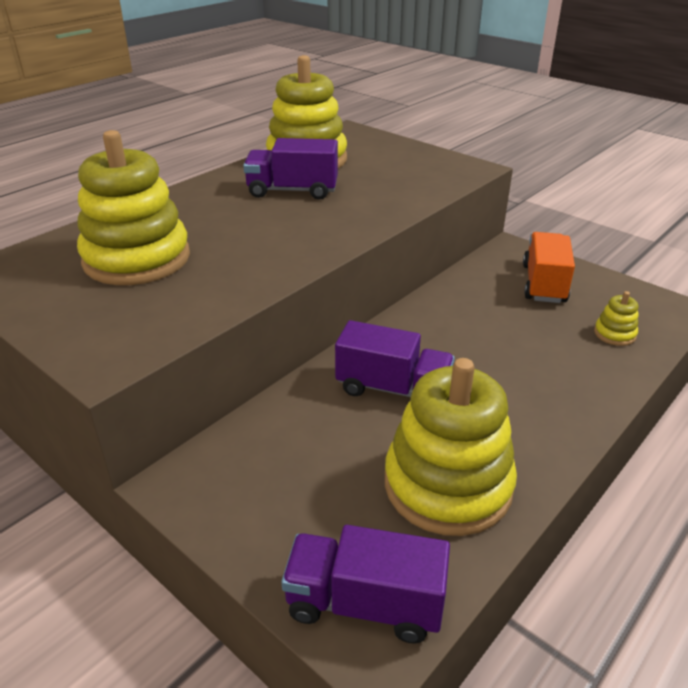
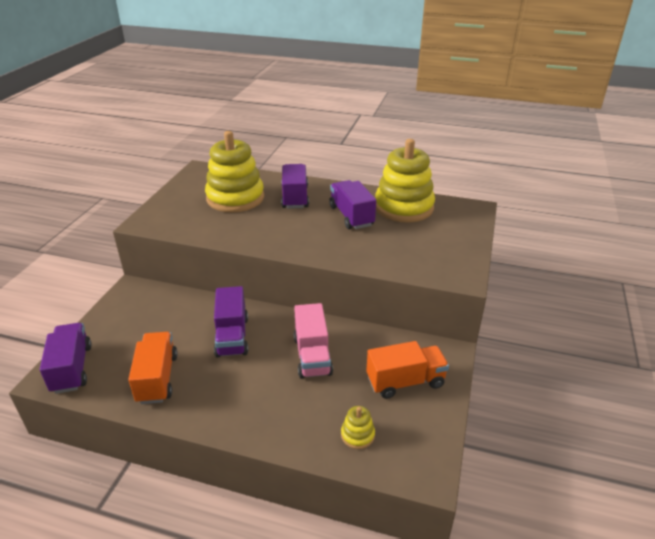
camera: 65 degrees right, 0 degrees up
(197, 214) = (295, 197): none -> purple truck
(447, 485) = (157, 378): yellow stacking toy -> orange truck
(471, 331) = (312, 355): none -> pink truck

